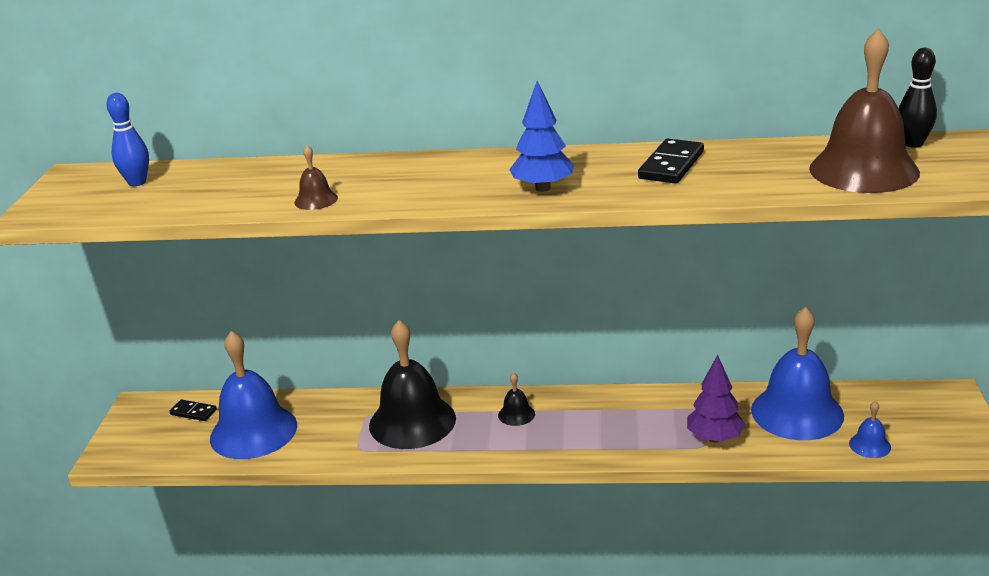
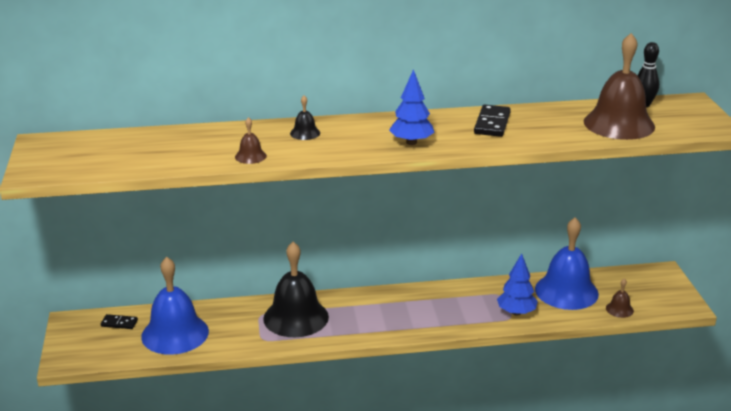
camera: 15 degrees left, 0 degrees up
(137, 182) = (99, 147): blue bowling pin -> none
(516, 414) = (371, 306): black bell -> black bell (305, 133)
(714, 438) = (516, 312): purple tree -> blue tree
(870, 445) = (619, 309): blue bell -> brown bell

